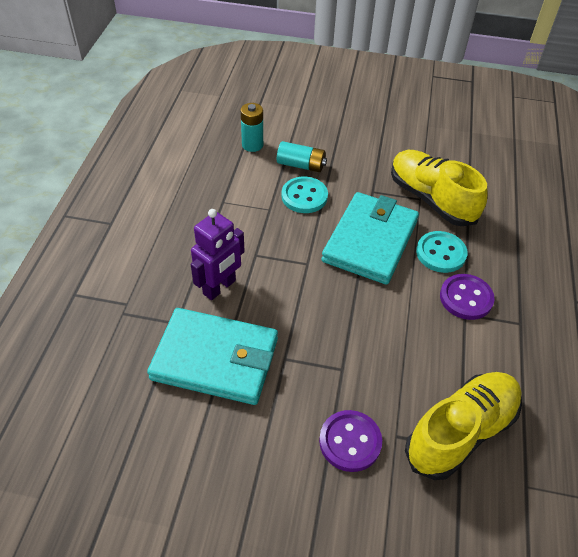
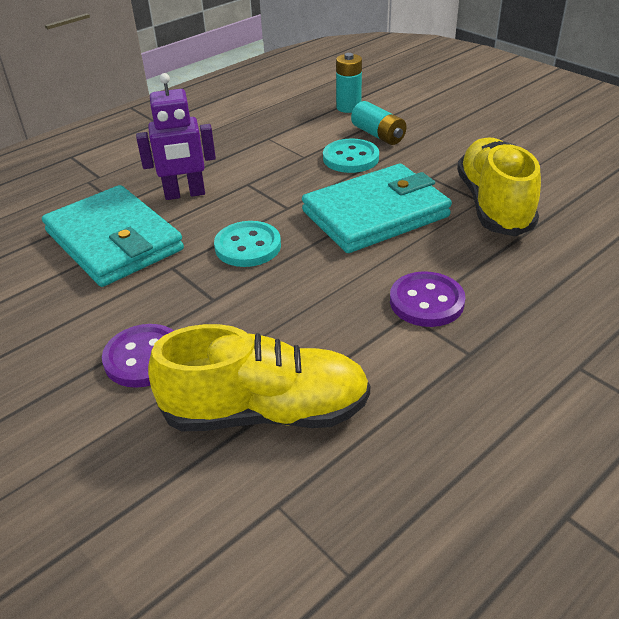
camera: 40 degrees right, 10 degrees down
(441, 253) = (445, 252): turquoise button -> turquoise button (248, 246)

